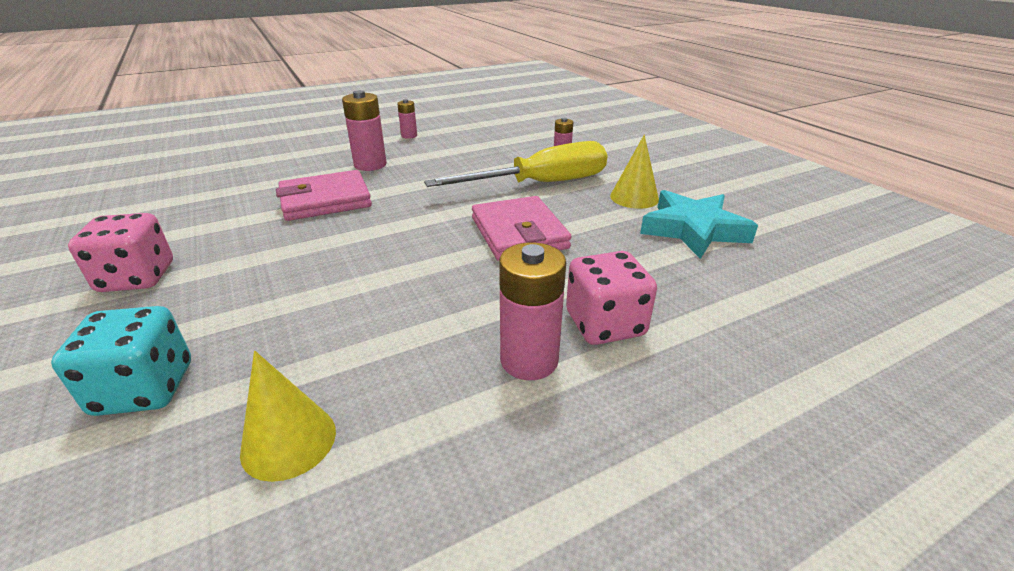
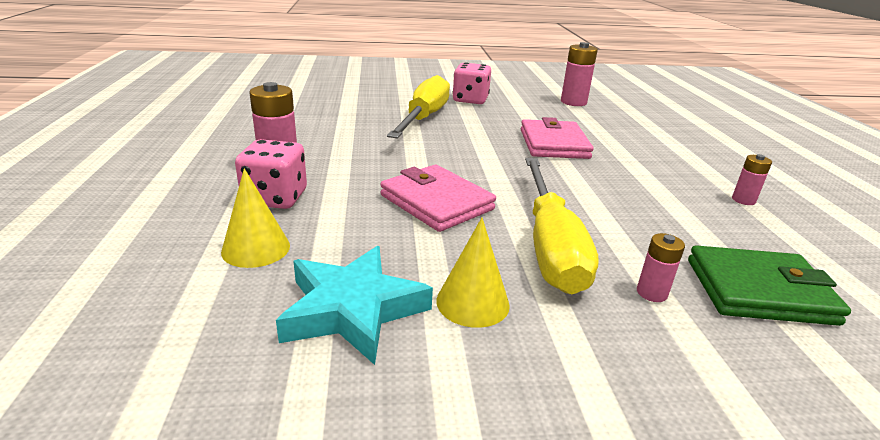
camera: 110 degrees right, 5 degrees down
(145, 388) = (370, 100): turquoise dice -> none
(253, 297) = (424, 118): none -> yellow screwdriver
(289, 441) = (303, 117): yellow cone -> yellow cone (256, 248)
(370, 165) = (636, 168): pink battery -> pink battery (573, 102)
(519, 233) = (436, 202): pink wallet -> pink wallet turned 45 degrees clockwise
(528, 137) = (759, 291): none -> green wallet

